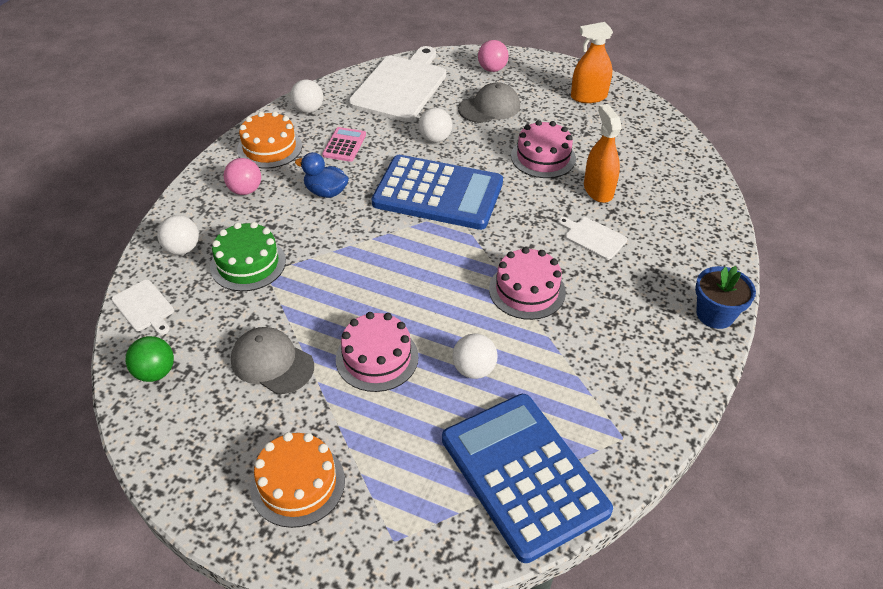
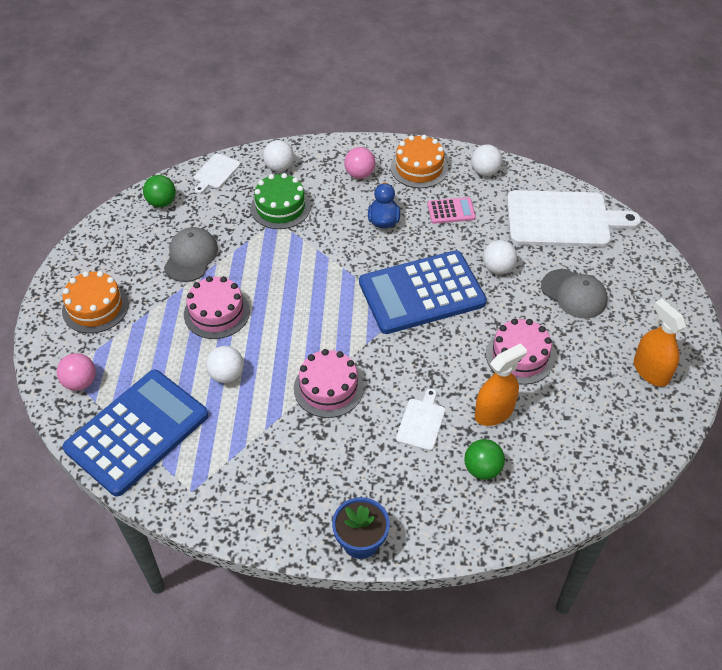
camera: 70 degrees right, 5 degrees up
(438, 193) = (421, 293): blue calculator -> blue calculator turned 75 degrees clockwise
(492, 69) = (642, 278): pink ball -> pink ball (80, 382)
(656, 215) = (482, 469): none -> green ball

